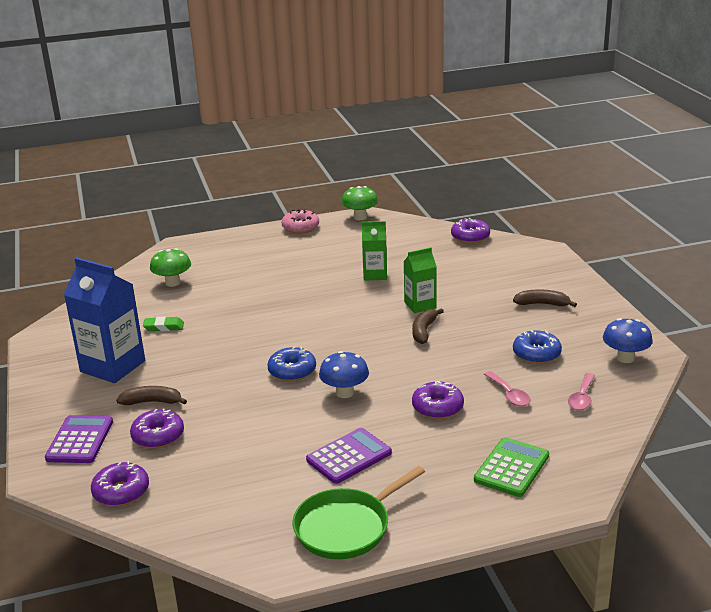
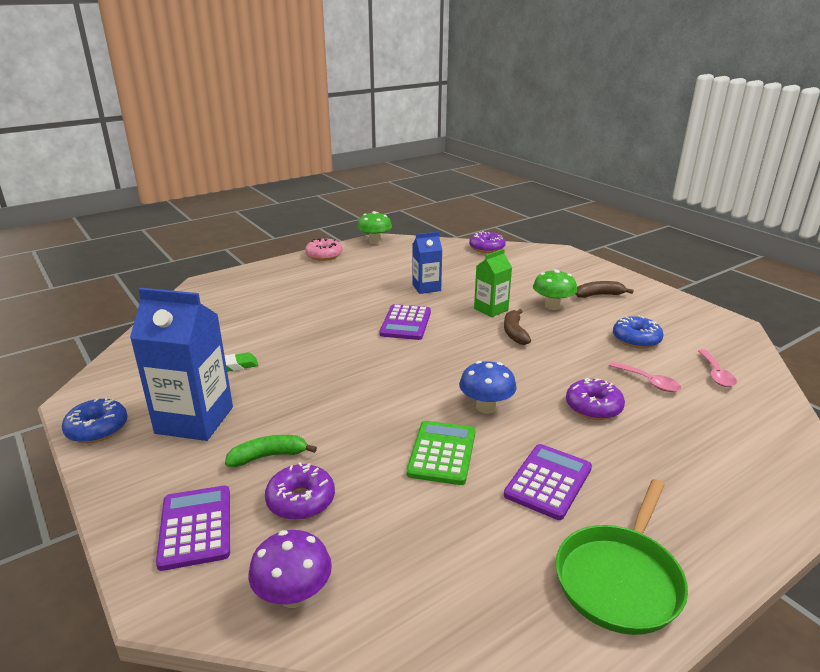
camera: 20 degrees left, 0 degrees up
(121, 492) = (293, 595): purple donut -> purple mushroom
(152, 402) = (269, 456): brown banana -> green banana
(173, 283) = (220, 319): green mushroom -> green mushroom (552, 306)
(292, 371) = (412, 392): blue donut -> blue donut (97, 429)
(330, 308) = (406, 323): none -> purple calculator
(375, 274) = (426, 287): green carton -> blue carton
(511, 468) = (725, 460): green calculator -> green calculator (442, 453)
(625, 358) = (714, 332): blue mushroom -> none

